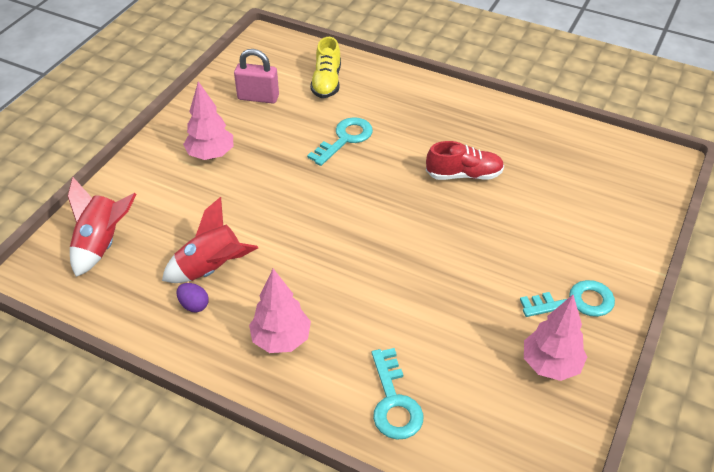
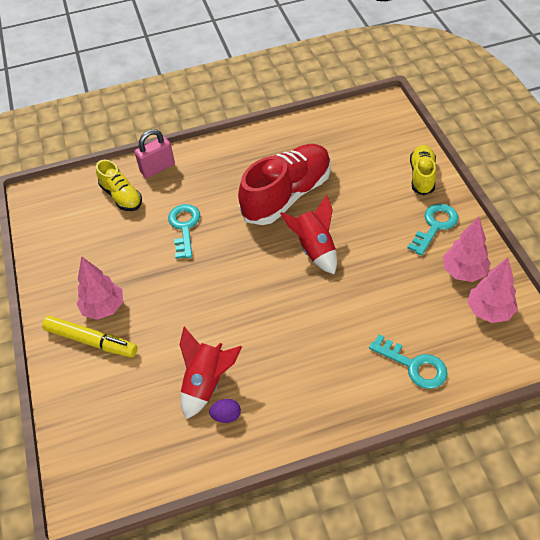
camera: 40 degrees left, 5 degrees up
(102, 244) = (106, 433): red rocket -> red rocket (314, 249)
(174, 171) = (91, 341): none -> yellow marker
(258, 97) = (85, 242): pink padlock -> pink padlock (157, 168)
(281, 339) = (308, 387): pink tree -> pink tree (489, 311)
(464, 175) = (287, 195): red shoe -> red shoe, size x1.84
(621, 249) = (422, 176): none -> yellow shoe

